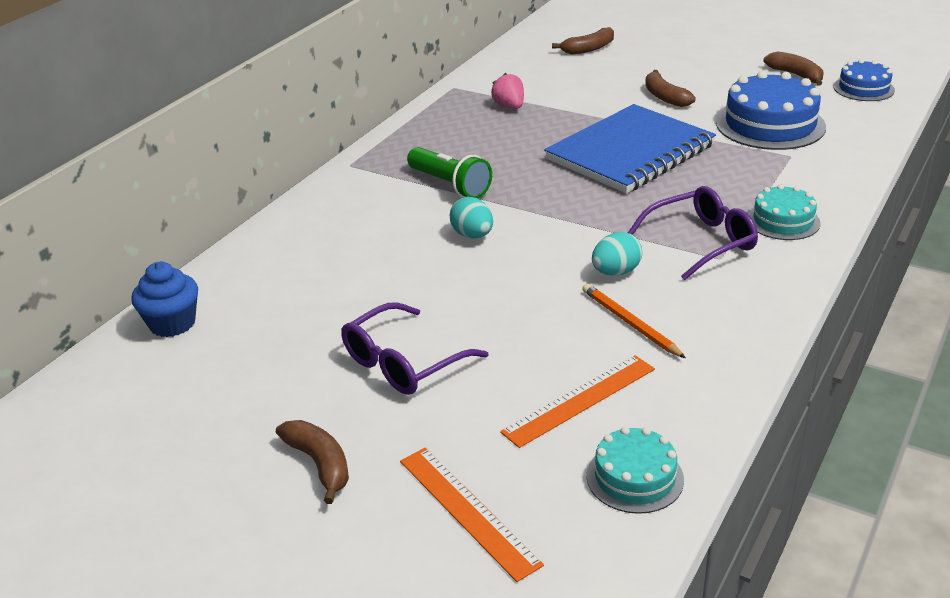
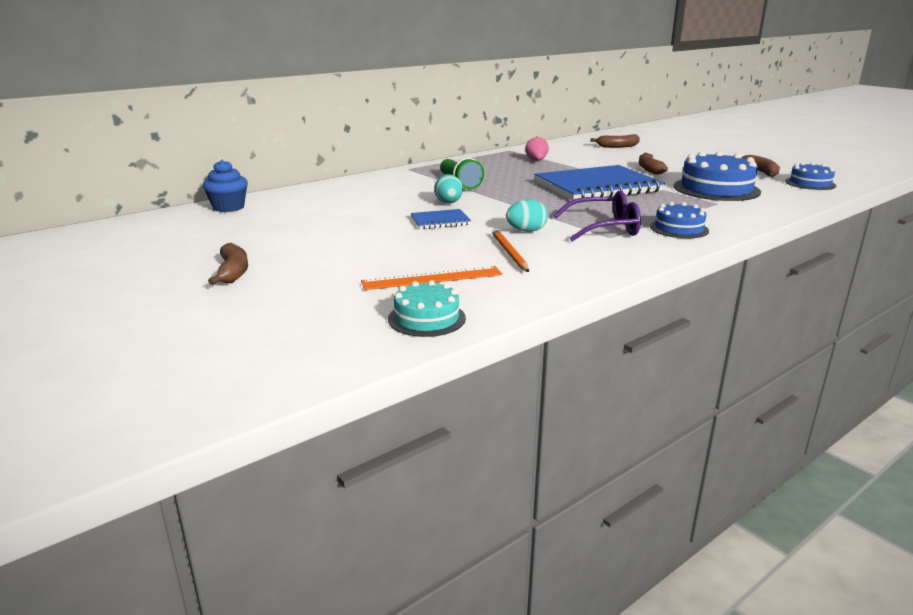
camera: 20 degrees right, 10 degrees down
(403, 363) = (338, 243): purple glasses -> none
(467, 511) = (295, 309): orange ruler -> none
(494, 278) = (440, 221): none -> blue notebook
(783, 221) = (679, 228): turquoise cake -> blue cake

